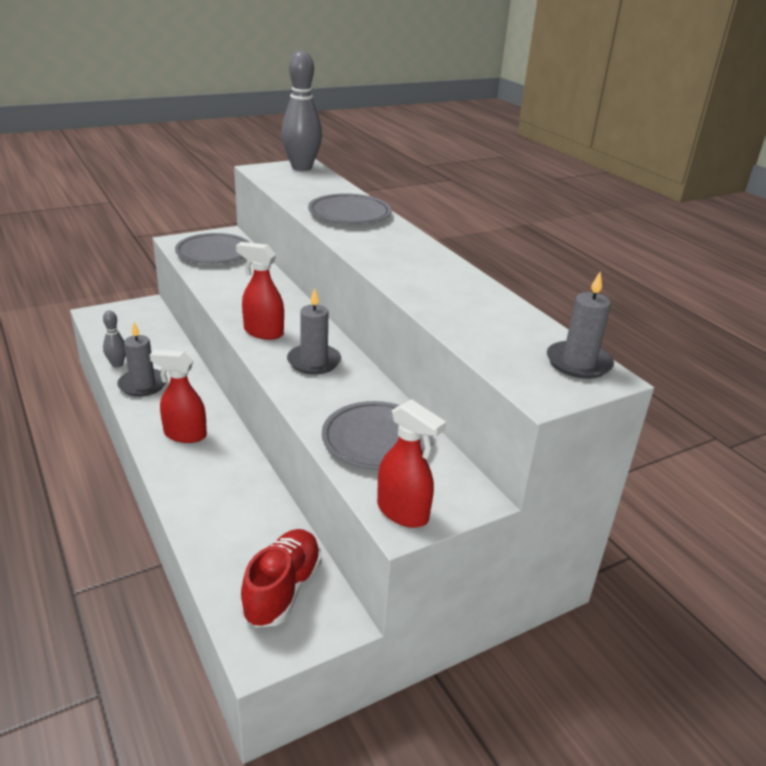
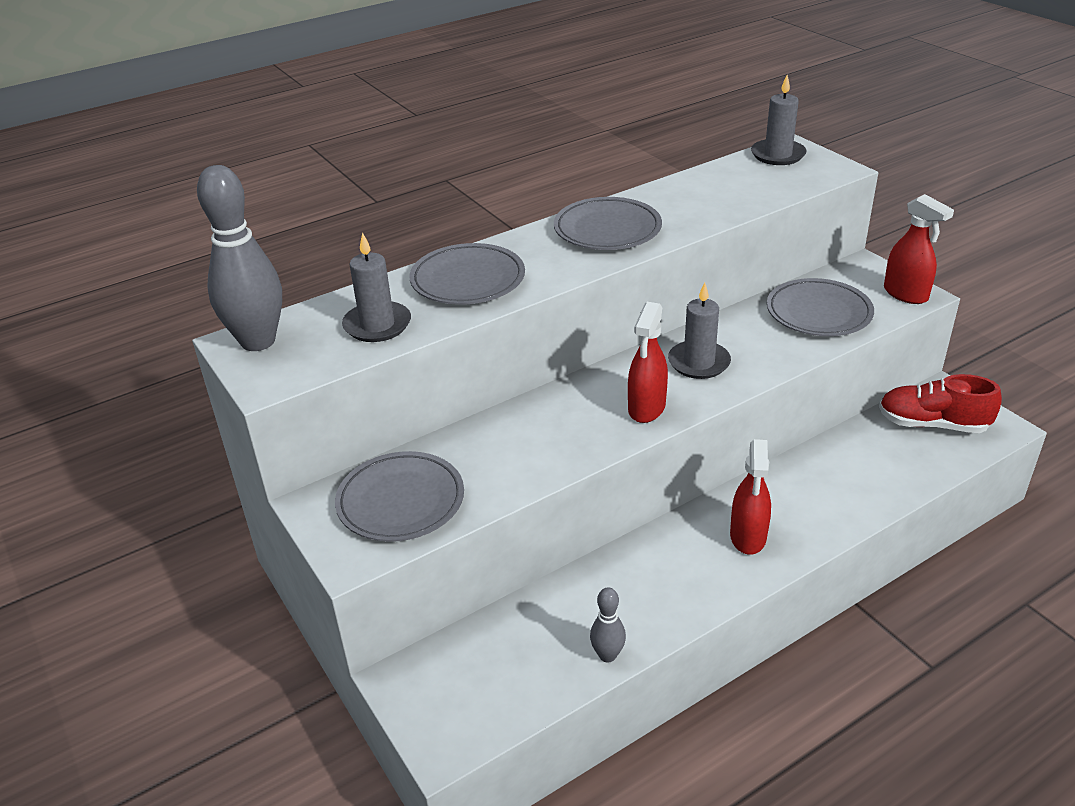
camera: 90 degrees left, 5 degrees up
(143, 385) = (653, 608): grey candle -> grey candle (377, 325)
(403, 512) = (906, 294): red spray bottle -> red spray bottle turned 105 degrees clockwise
(413, 261) = (607, 229): none -> grey plate

